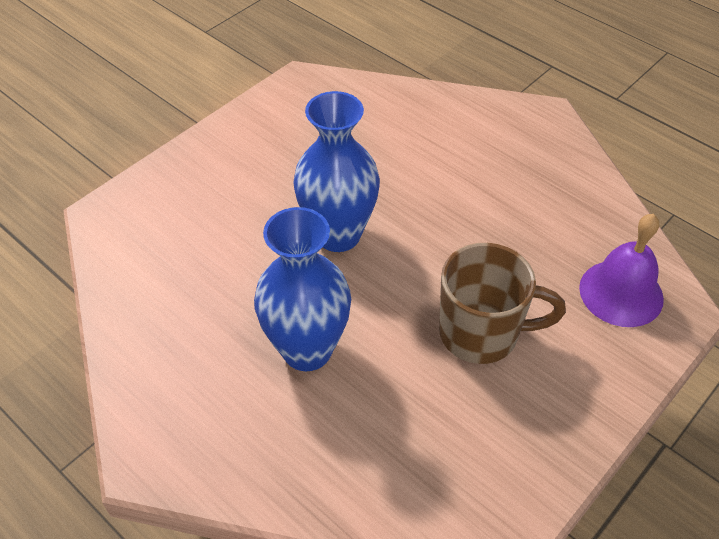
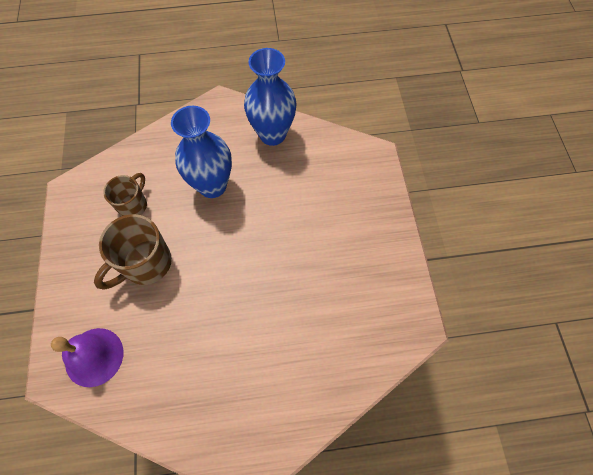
camera: 130 degrees right, 15 degrees up
(338, 235) = (266, 248): blue vase -> blue vase (272, 134)
(427, 420) = (133, 205): none -> brown mug

